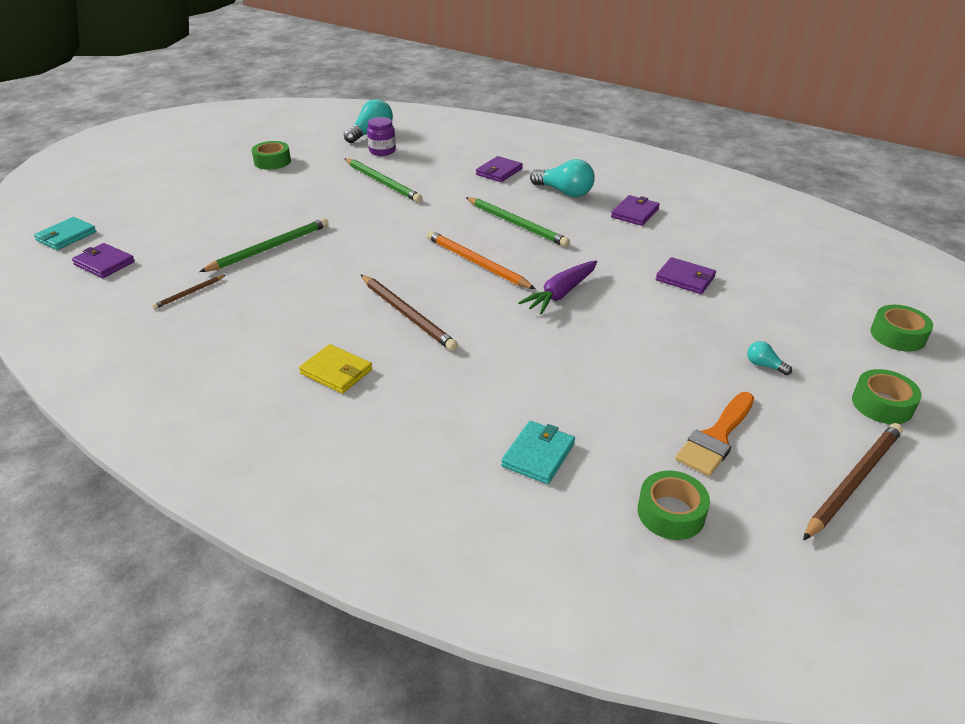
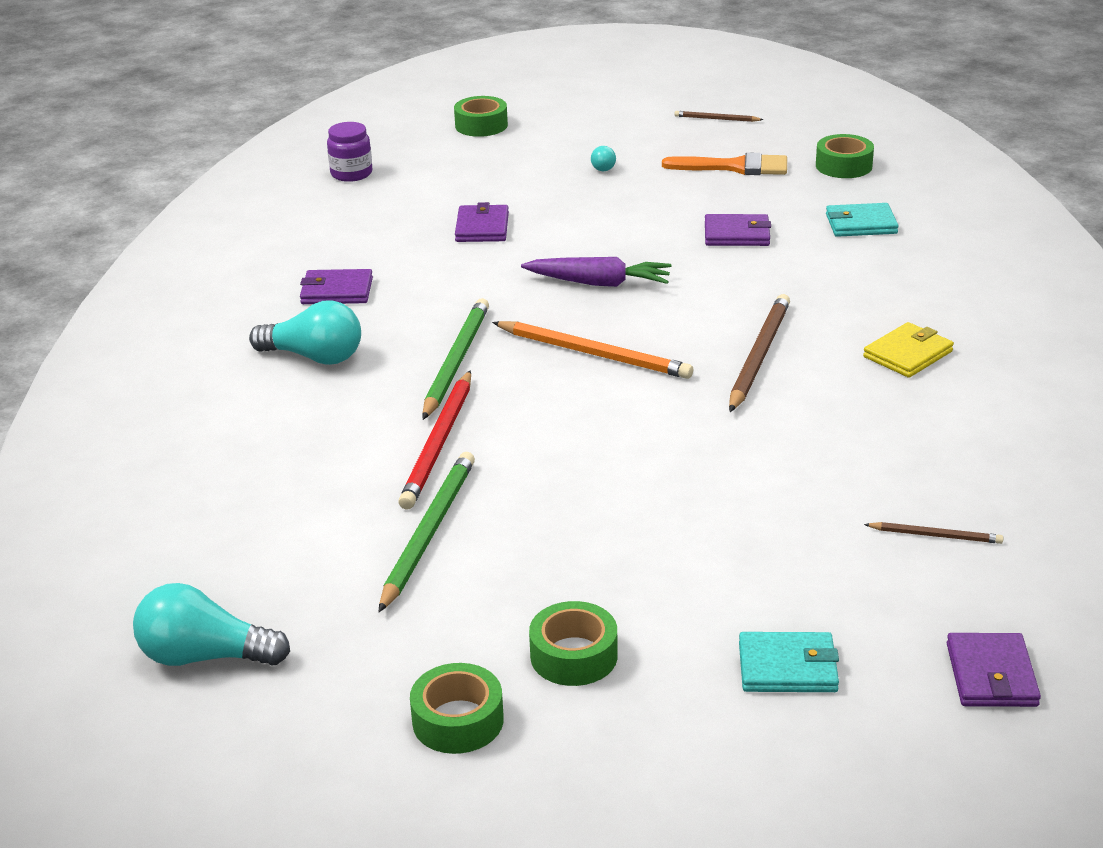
camera: 120 degrees left, 5 degrees down
(66, 236) = (996, 794): turquoise wallet -> turquoise wallet (787, 667)
(269, 248) = (753, 533): green pencil -> none
(336, 371) = (908, 354): yellow wallet -> yellow wallet turned 45 degrees clockwise
(382, 151) = (288, 597): purple jar -> purple jar (351, 174)
(446, 201) = (439, 443): none -> red pencil
(477, 263) = (593, 354): orange pencil -> orange pencil turned 75 degrees counterclockwise
(499, 172) = (283, 435): purple wallet -> purple wallet (737, 234)
(564, 192) = (314, 357): turquoise light bulb -> turquoise light bulb turned 105 degrees clockwise
(853, 481) = (716, 119): brown pencil -> brown pencil, size x0.51
(882, 404) = (602, 120): green tape -> green tape (574, 656)

